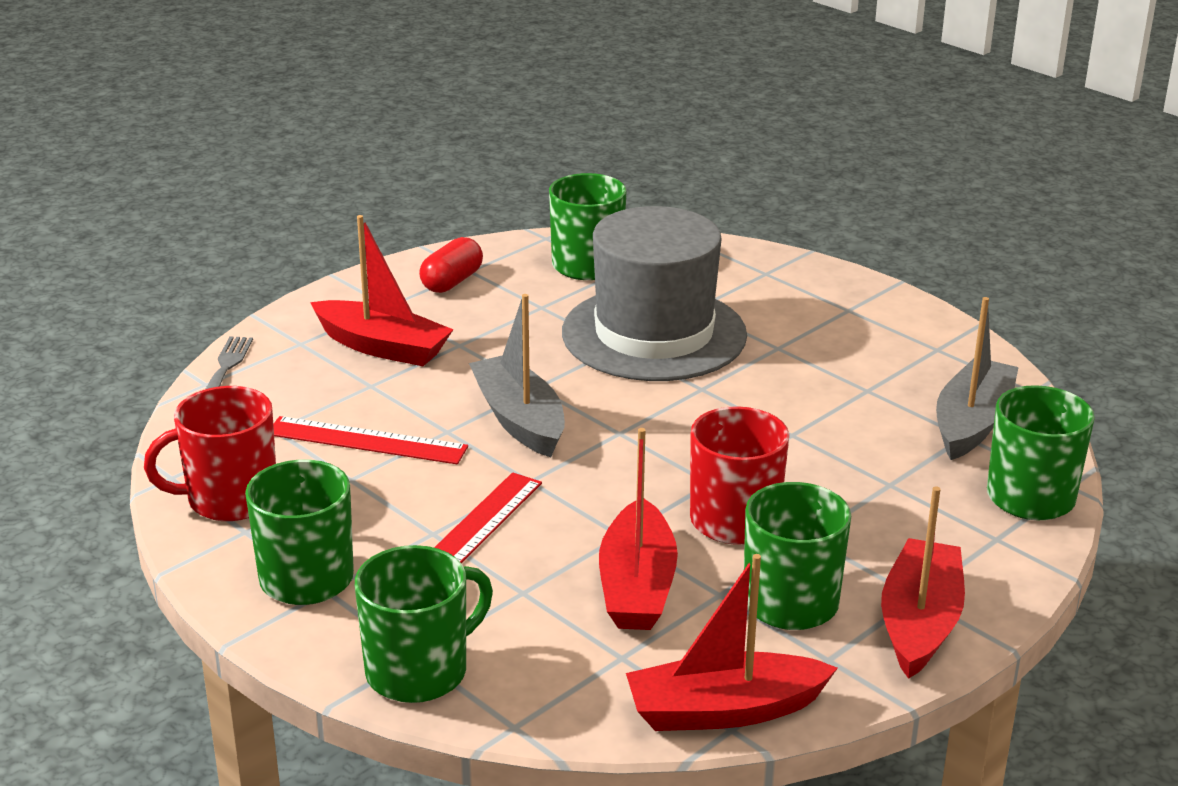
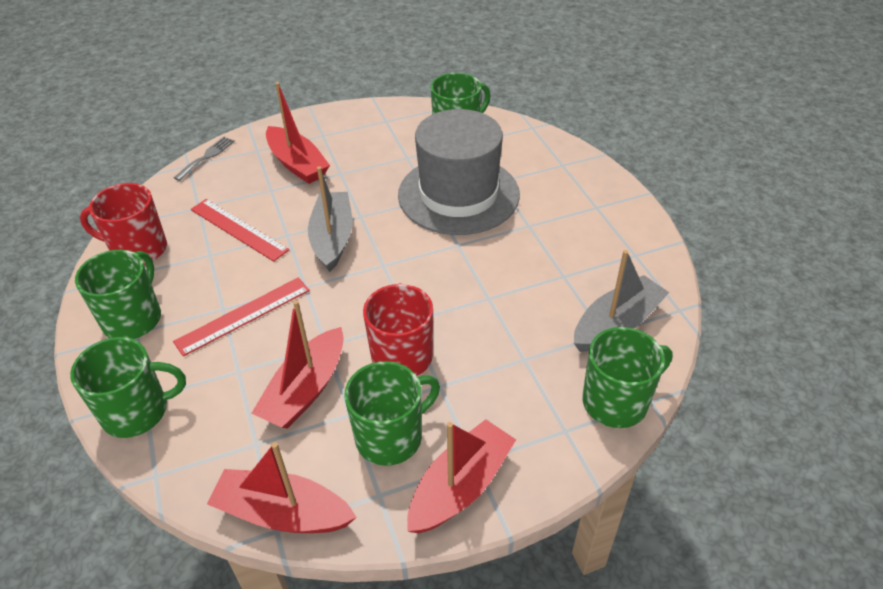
camera: 25 degrees right, 15 degrees up
(452, 282) = (369, 127): red capsule -> none

